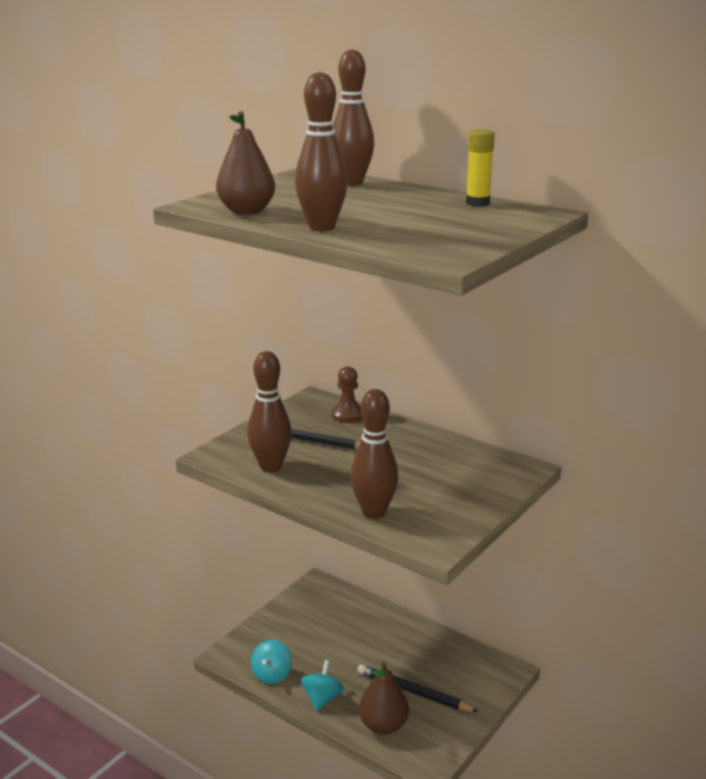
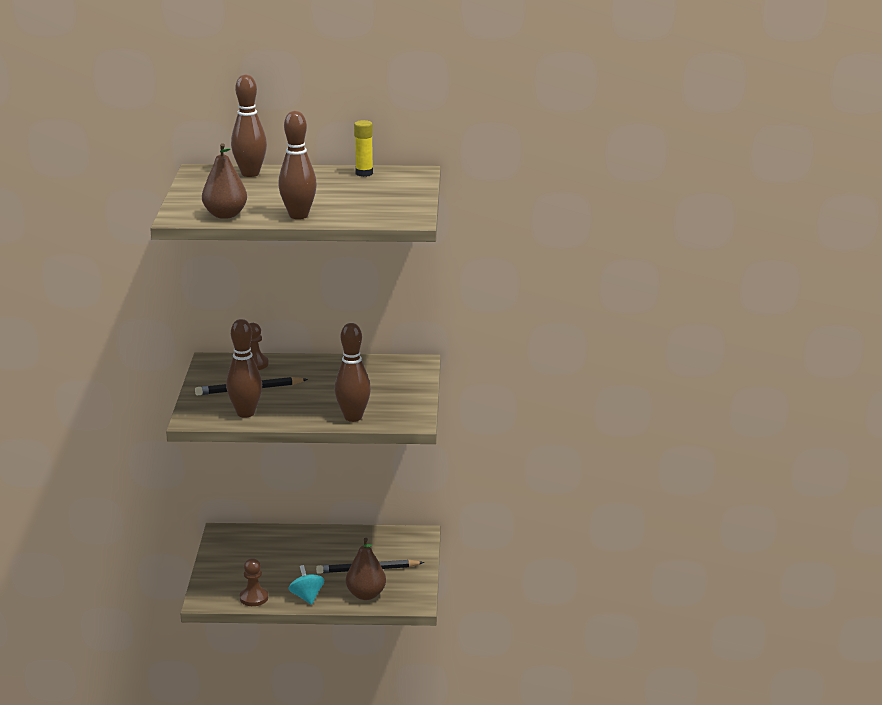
camera: 35 degrees left, 0 degrees up
(272, 674) = (254, 598): turquoise spinning top -> brown pawn

